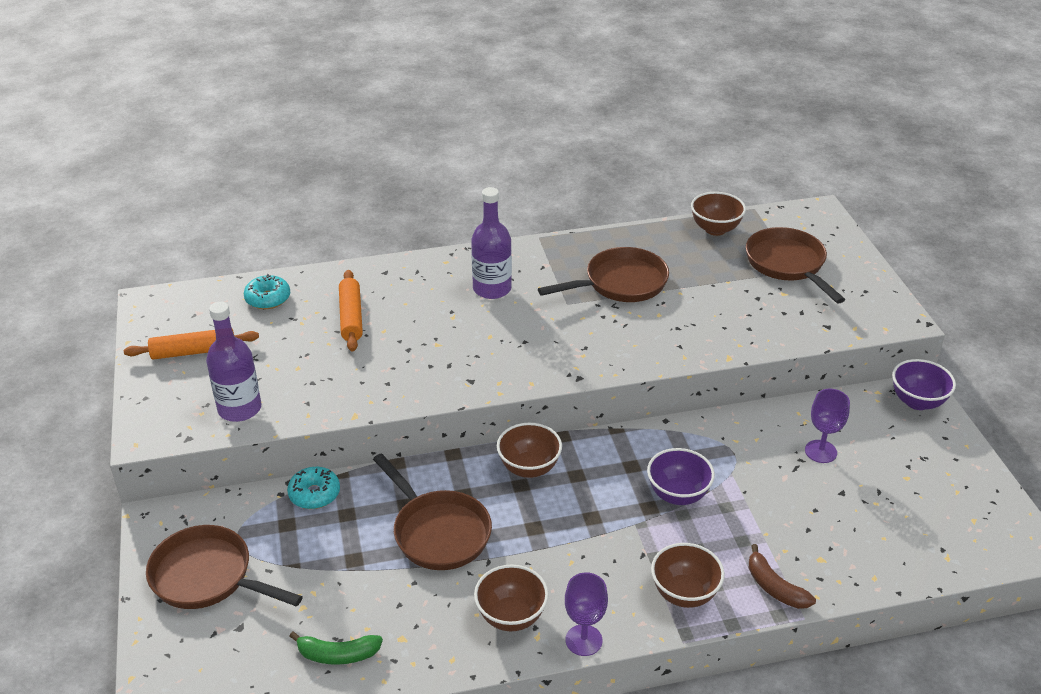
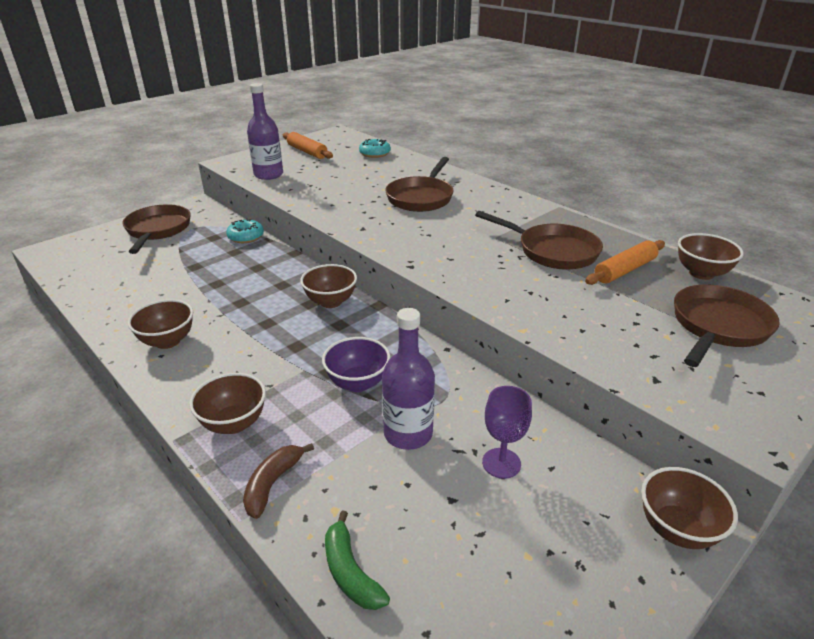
camera: 60 degrees right, 5 degrees down
(337, 654) = (107, 287): green banana -> green banana (350, 571)
(351, 317) = (385, 177): orange rolling pin -> orange rolling pin (625, 270)
(438, 532) = (238, 287): brown pan -> brown pan (421, 197)
(492, 289) = (473, 207): purple bottle -> purple bottle (408, 433)
(583, 640) = (155, 383): purple goblet -> none
(917, 401) = (677, 529): purple bowl -> brown bowl

